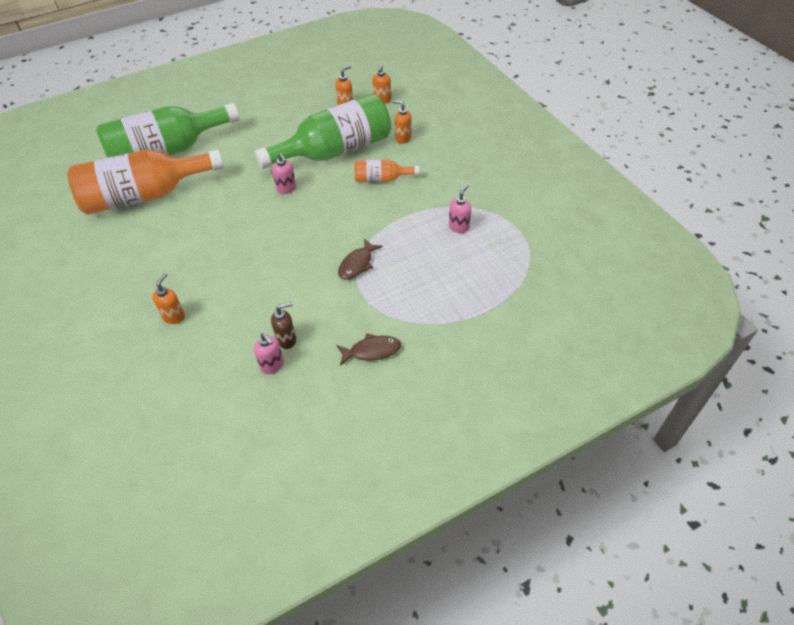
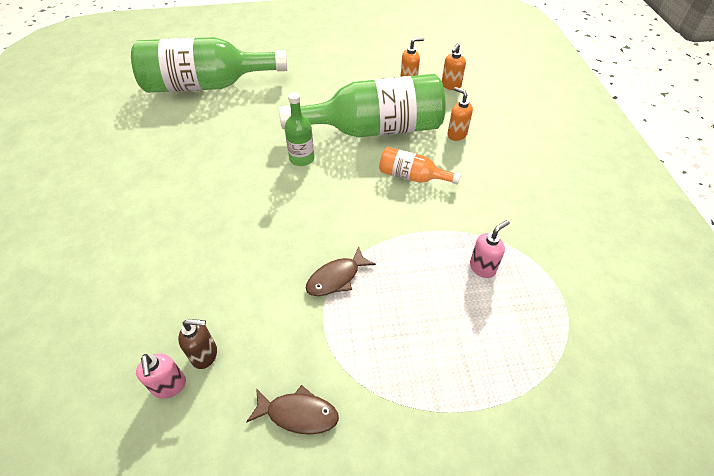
camera: 20 degrees right, 0 degrees up
(144, 196) = (159, 125): orange bottle -> none
(174, 316) = (104, 276): orange soap dispenser -> none
(286, 189) = (302, 158): pink soap dispenser -> green bottle

